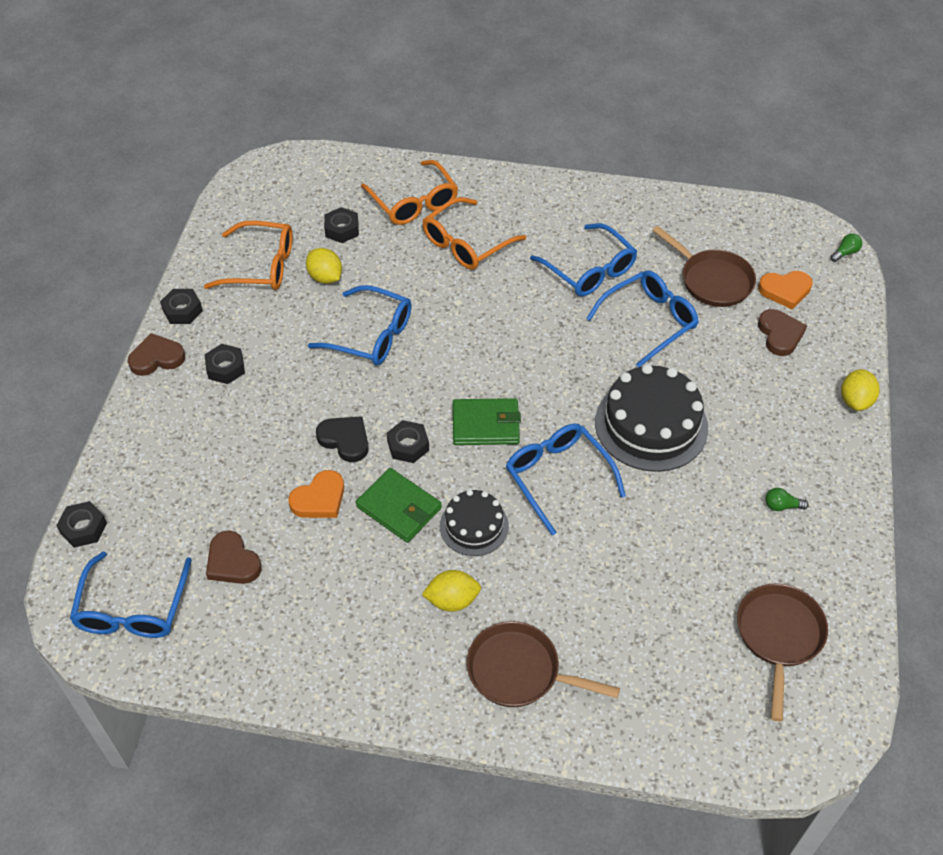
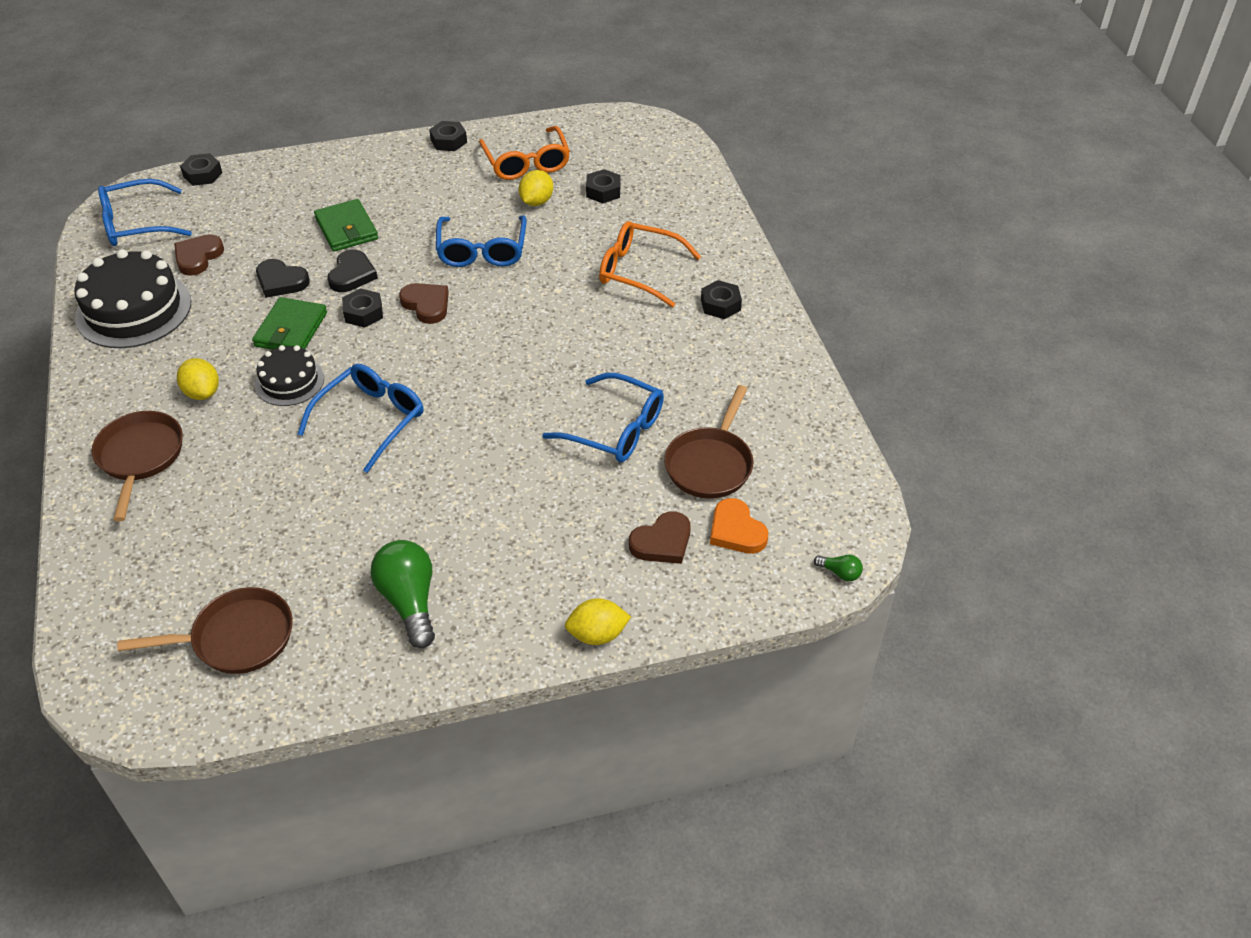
camera: 65 degrees right, 5 degrees down
(157, 358) = (389, 147): brown heart -> brown heart (426, 305)
(226, 368) = (398, 184): black nut -> black nut (720, 305)
(319, 499) = (281, 281): orange heart -> black heart
(413, 202) = (671, 221): orange glasses -> none
(485, 424) = (412, 353): green wallet -> green wallet (346, 229)
(589, 270) = (661, 365): blue glasses -> none
(651, 425) = (471, 469): black cake -> black cake (133, 310)
(781, 506) = (409, 601): green light bulb -> green light bulb, size x2.23

